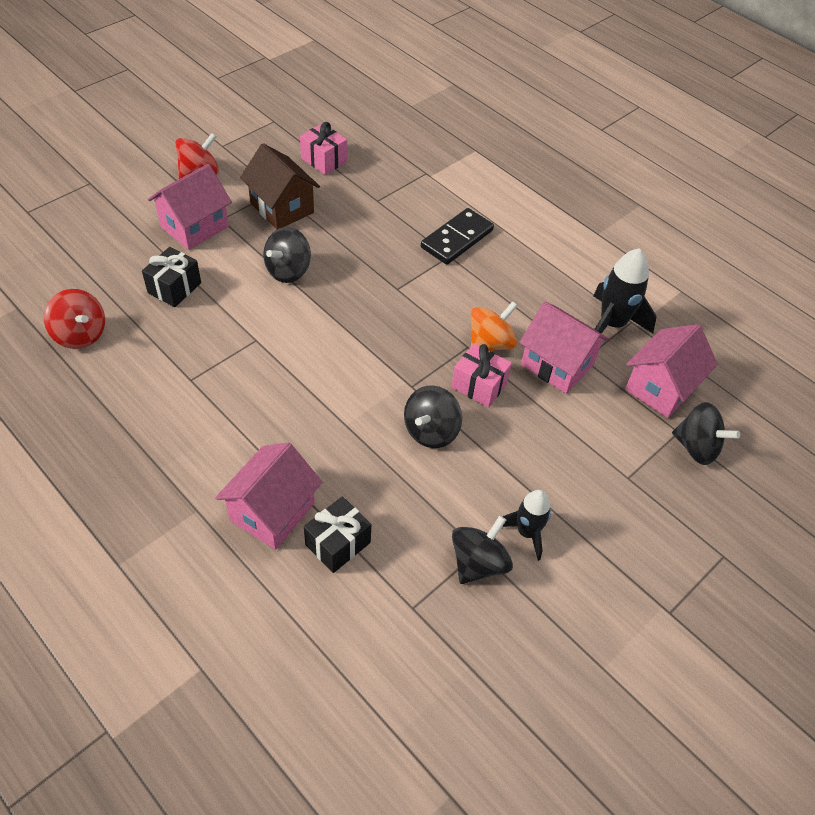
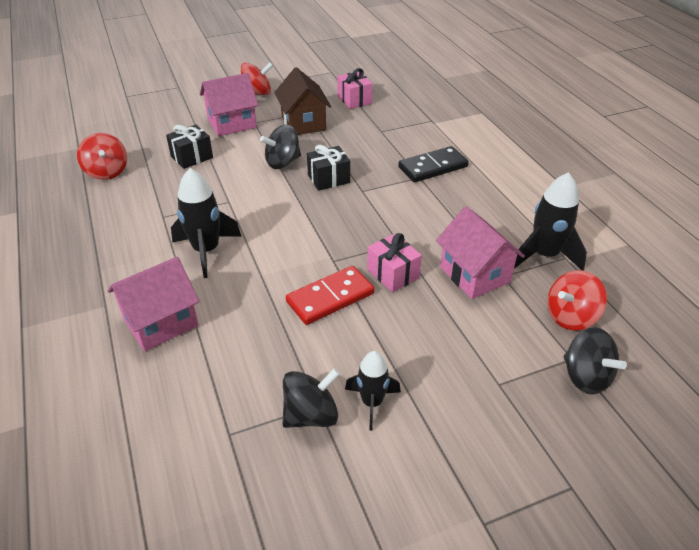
camera: 25 degrees right, 10 degrees down
(269, 411) = (206, 251): none -> black rocket
(338, 543) = (197, 362): black gift -> black gift (328, 179)
(431, 431) = (330, 297): black spinning top -> red domino
(490, 343) = (420, 245): orange spinning top -> none
(661, 388) = (570, 317): pink house -> red spinning top

